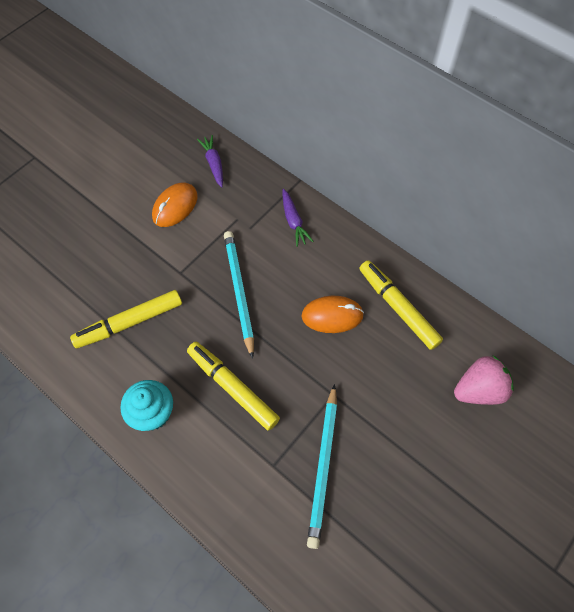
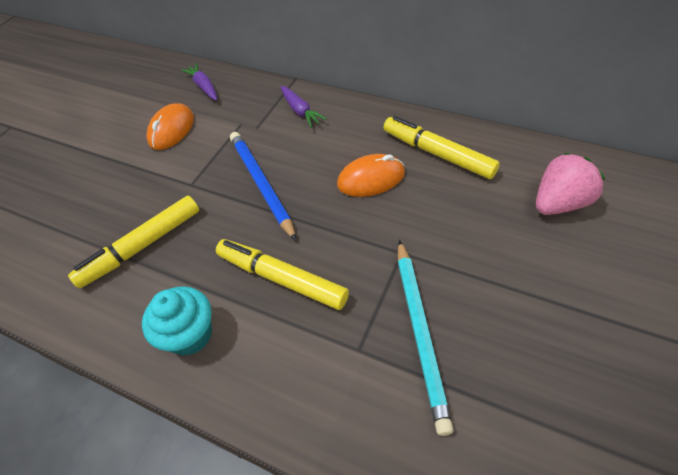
camera: 10 degrees left, 10 degrees down
(239, 292) = (261, 184): turquoise pencil -> blue pencil

